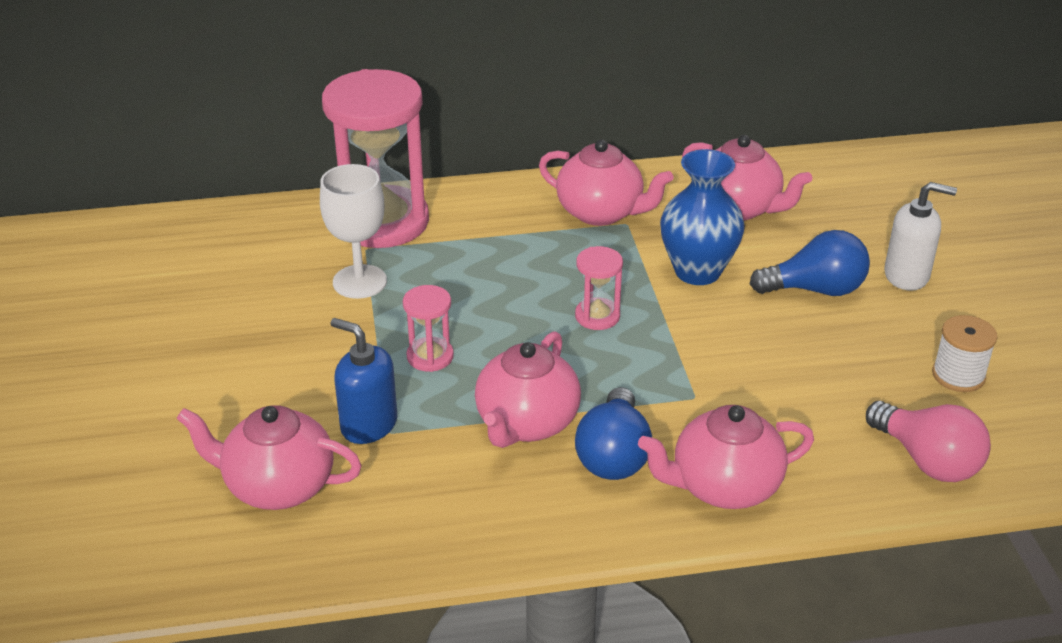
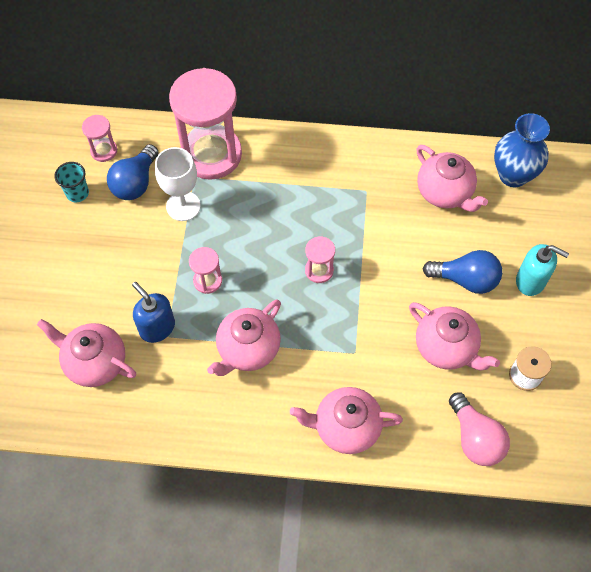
camera: 15 degrees right, 25 degrees up
(185, 294) = (77, 193): none -> turquoise cup
(214, 243) = (104, 151): none -> pink hourglass
(601, 213) = (353, 177): pink teapot -> pink teapot (446, 348)
(613, 455) = (290, 387): blue light bulb -> blue light bulb (135, 183)
(697, 271) = (396, 245): blue vase -> blue vase (513, 175)
(907, 275) = (530, 281): white soap dispenser -> turquoise soap dispenser

